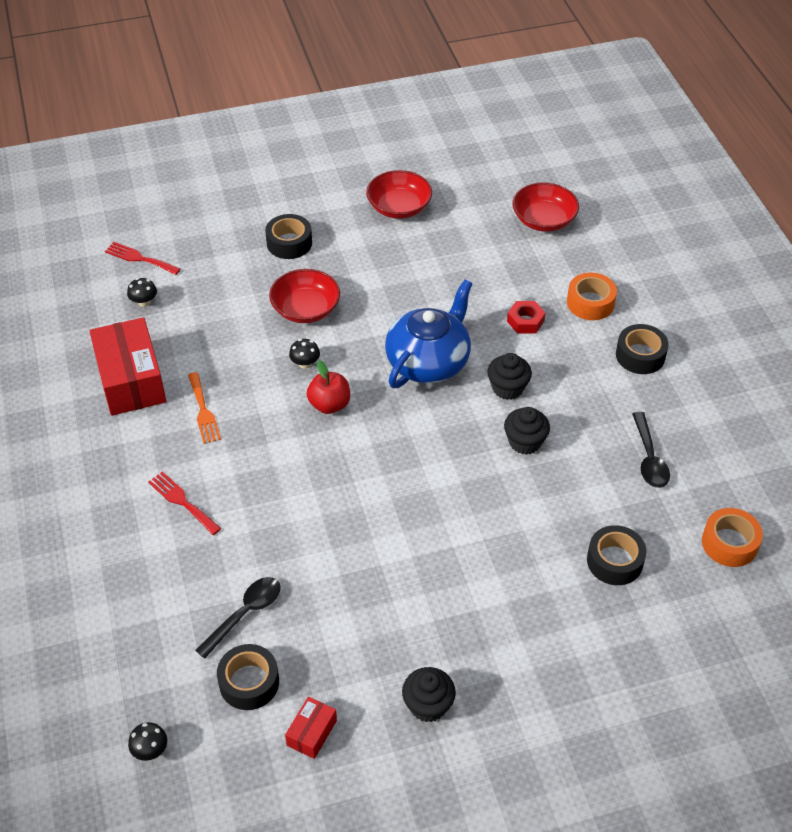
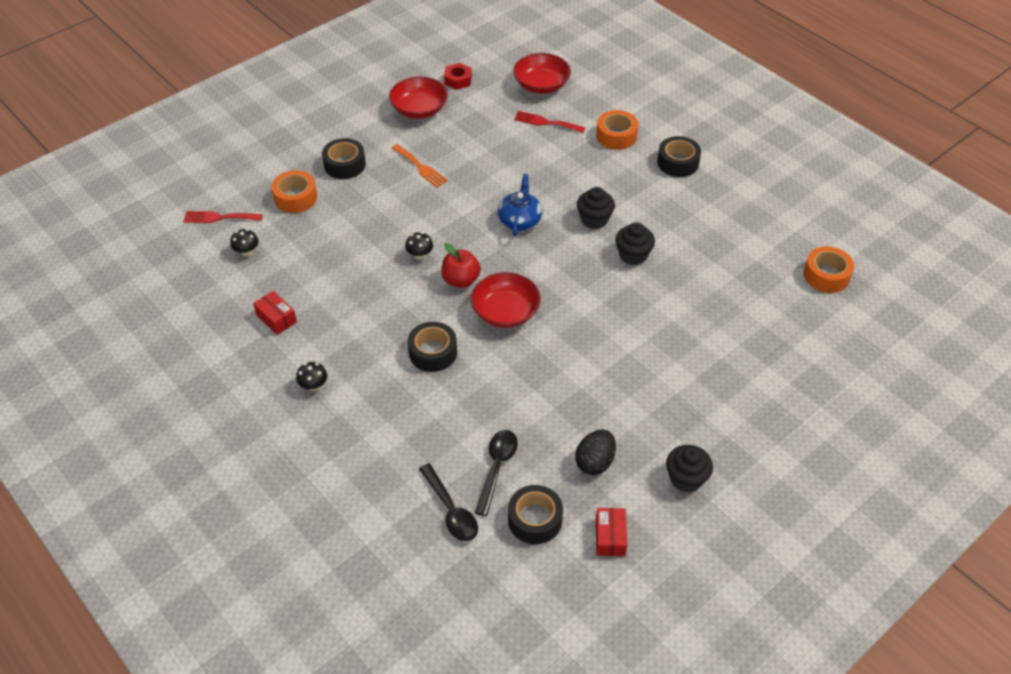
camera: 25 degrees left, 0 degrees up
(131, 380) = (276, 318): red box -> red box, size x0.47
(150, 750) = (487, 607): black mushroom -> black mushroom (313, 386)
(182, 501) = (386, 400): red fork -> red fork (546, 122)
(203, 411) = (357, 322): orange fork -> orange fork (420, 167)
(222, 262) = (295, 198): none -> orange tape
(305, 309) = (392, 212): red bowl -> red bowl (505, 312)
(345, 648) = (595, 462): none -> black egg
(428, 361) = (520, 220): blue teapot -> blue teapot, size x0.59
(525, 321) = (576, 165): red nut -> red nut (458, 80)
(614, 561) = (754, 318): black tape -> black tape (433, 352)
(649, 458) = (732, 235): black spoon -> black spoon (451, 510)

